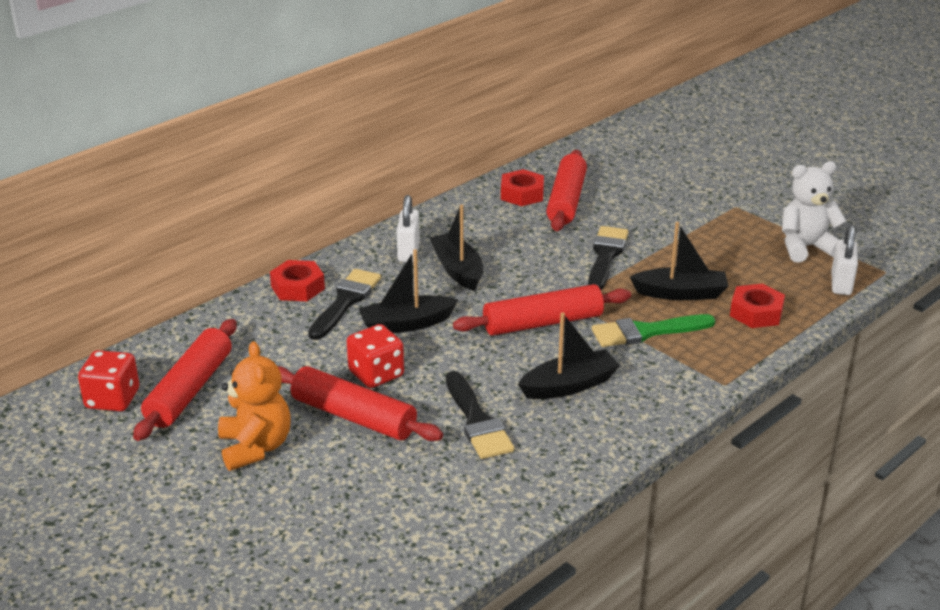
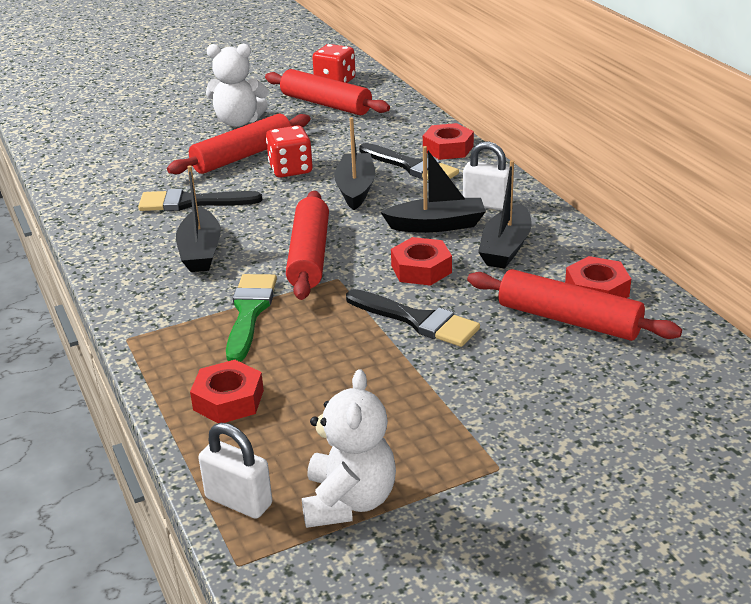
camera: 110 degrees right, 0 degrees up
(255, 447) = (238, 122): orange teddy bear -> white teddy bear
(533, 266) = (421, 269): none -> red nut
(680, 293) = (305, 354): black boat -> black boat (505, 248)

